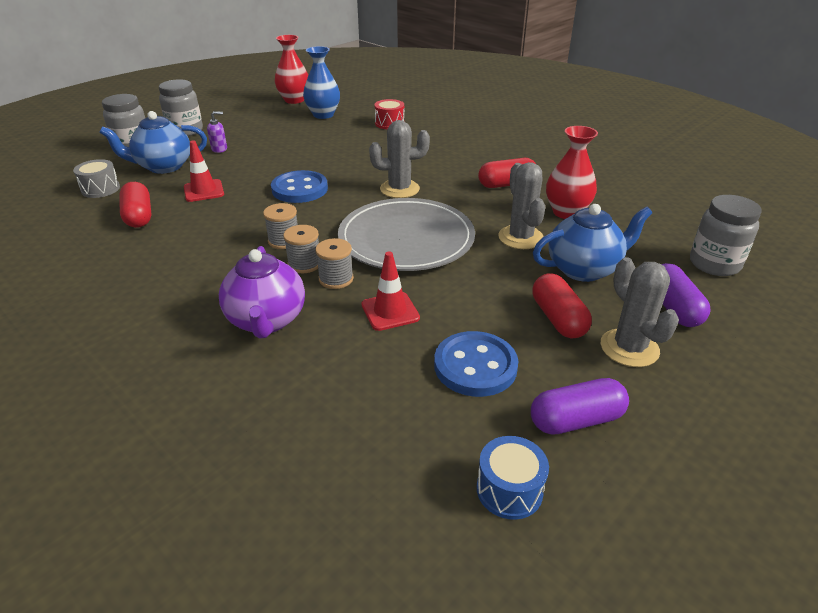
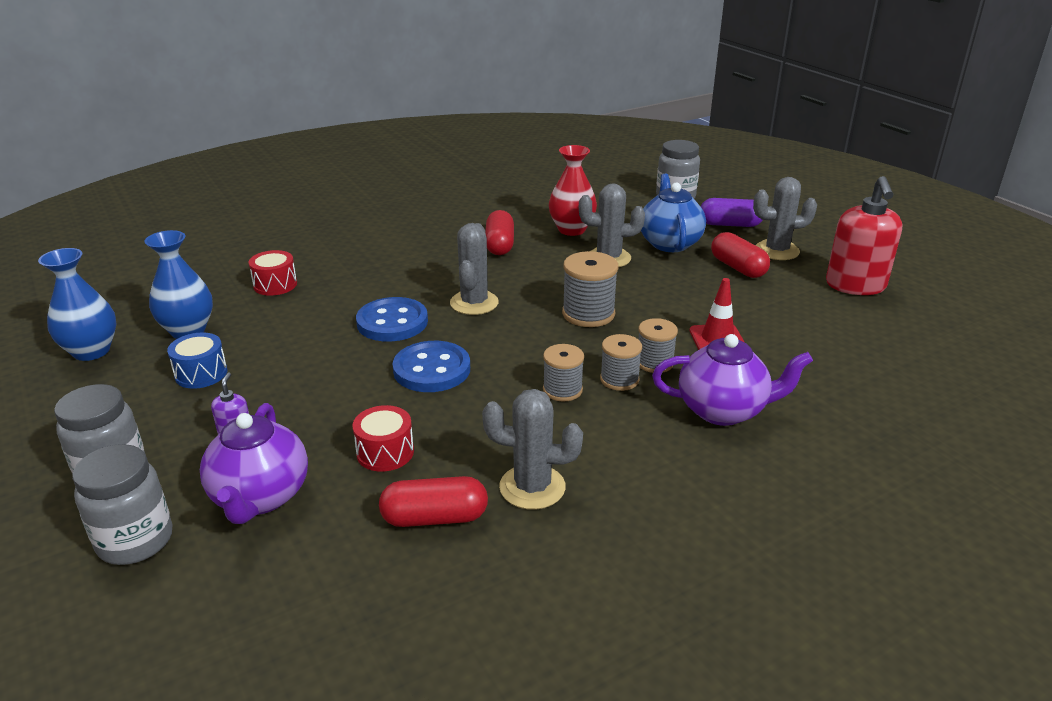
camera: 75 degrees left, 5 degrees down
(100, 189) = (302, 572): grey drum -> none
(163, 167) = (260, 497): blue teapot -> purple teapot
(165, 244) = (532, 487): none -> grey cactus
(204, 191) = (385, 452): red traffic cone -> red drum
(294, 100) = (91, 351): red vase -> blue vase
(406, 239) = (588, 314): grey plate -> grey spool
(475, 366) = (797, 312): blue button -> blue button (392, 322)
(509, 490) = (925, 321): blue drum -> blue drum (201, 373)
(558, 318) = (738, 267): red capsule -> red capsule turned 60 degrees clockwise
(576, 420) = (855, 286): purple capsule -> red soap dispenser

